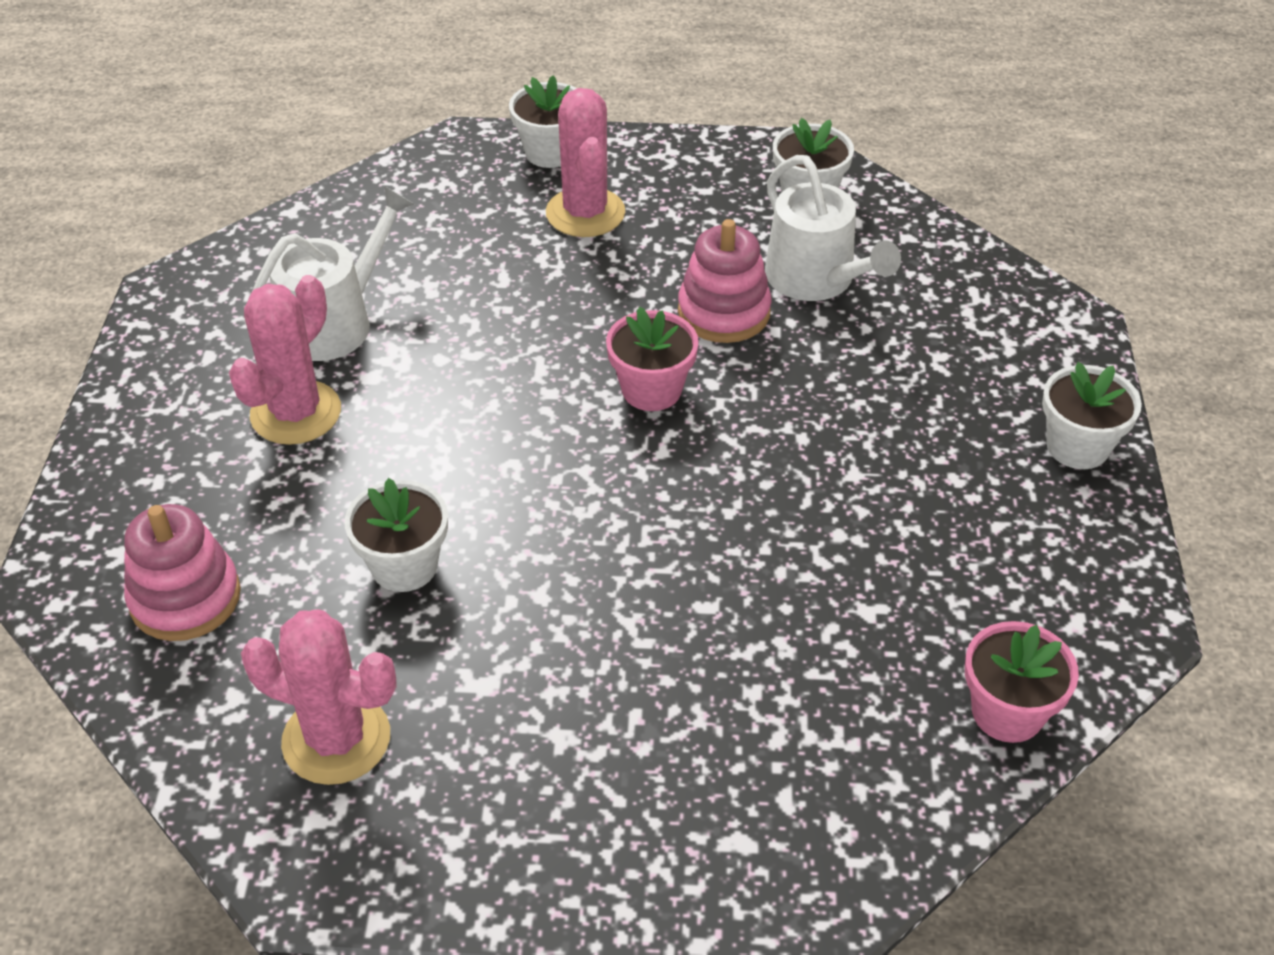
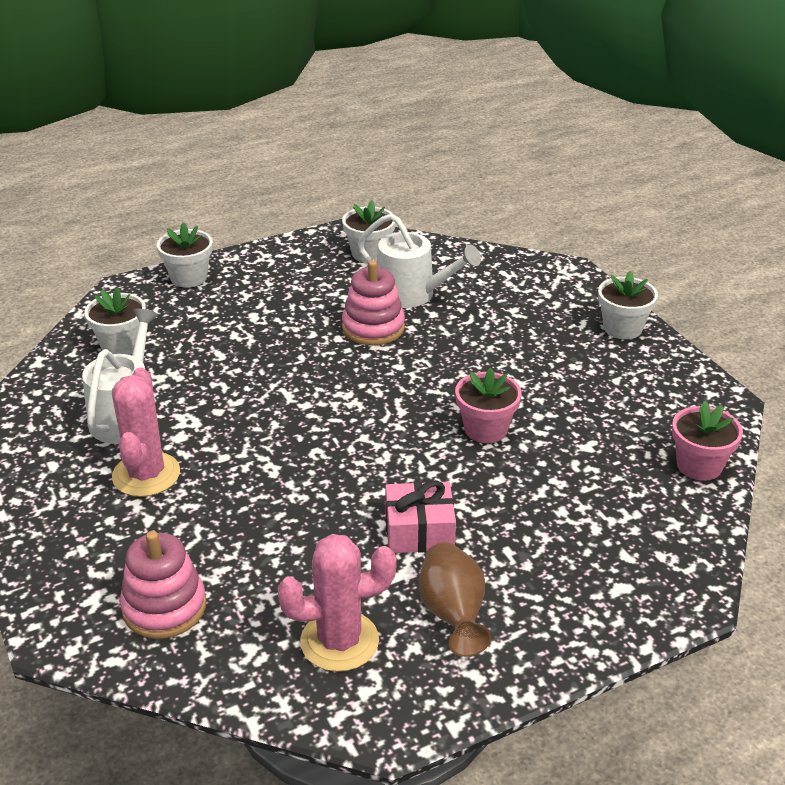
camera: 30 degrees left, 10 degrees down
(404, 566) = (297, 530): white flower pot -> white flower pot (121, 345)
(494, 771) = (453, 615): none -> brown vase
(547, 635) = (419, 531): none -> pink gift
(585, 213) = (241, 303): pink cactus -> none
(651, 390) = (366, 382): pink flower pot -> pink flower pot (485, 429)

